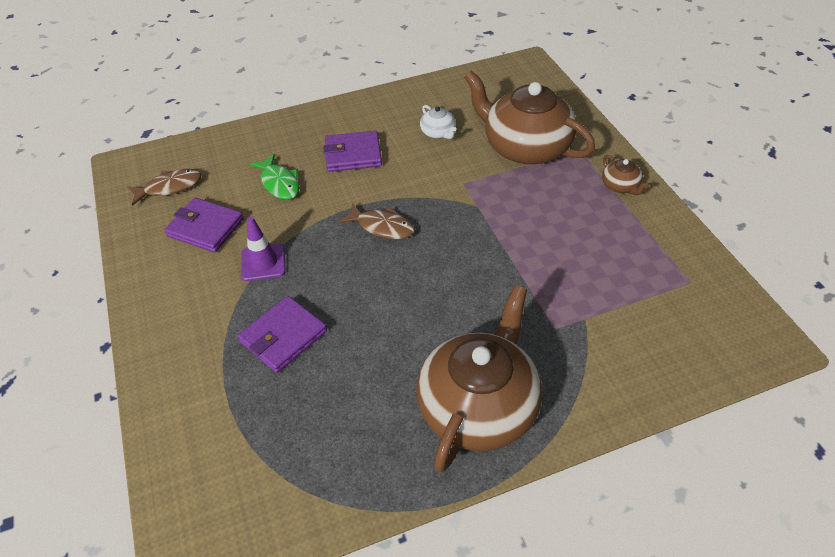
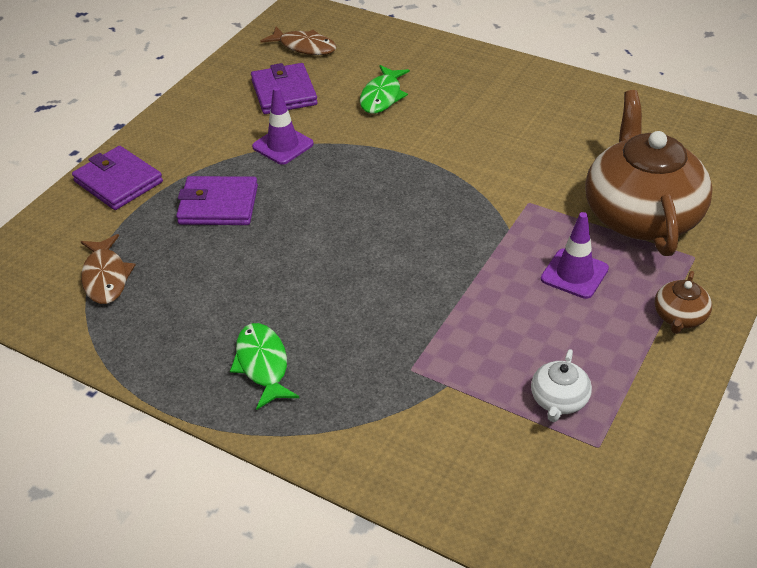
camera: 50 degrees right, 5 degrees down
(353, 154) = (473, 114): purple wallet -> purple wallet (118, 182)
(382, 227) = (405, 185): brown fish -> brown fish (106, 277)
(438, 133) = (577, 146): white teapot -> white teapot (559, 400)
(478, 406) = (263, 365): brown teapot -> green fish
(545, 204) = (574, 274): none -> purple traffic cone

